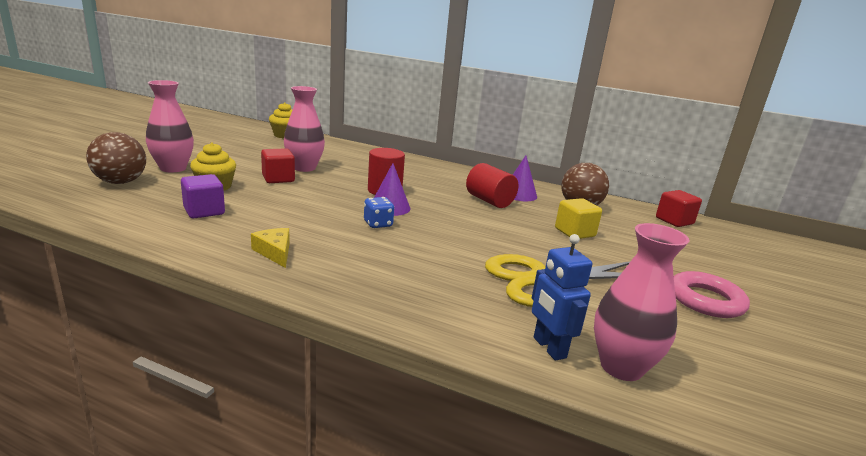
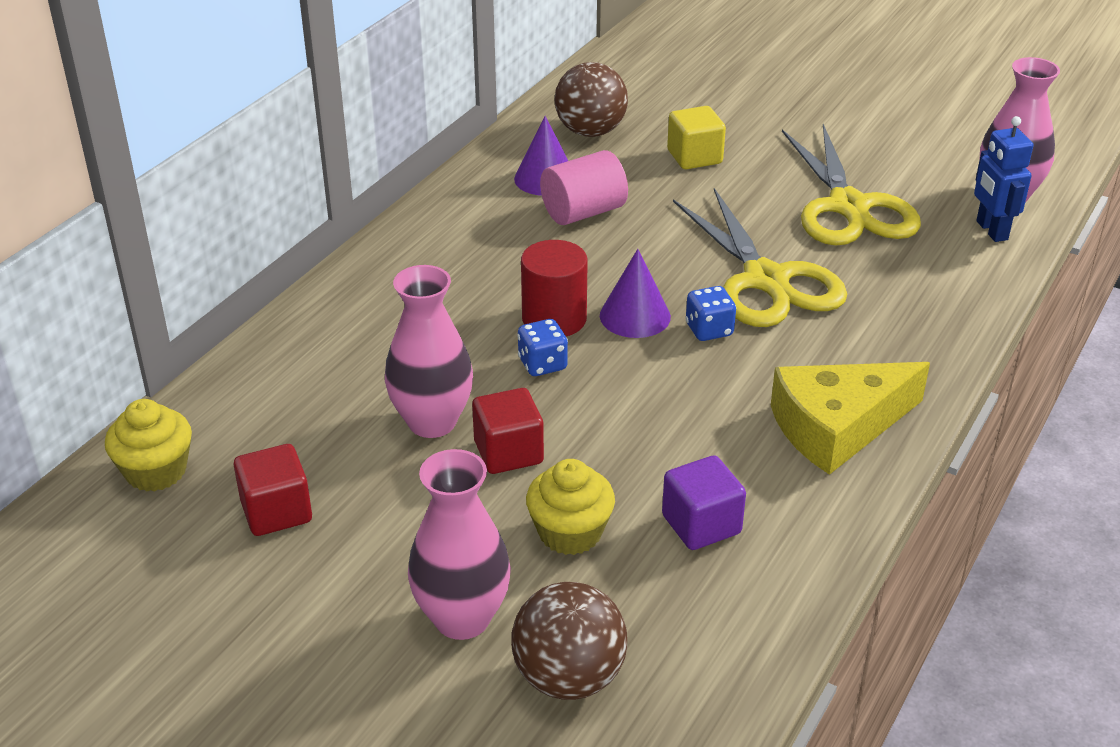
camera: 80 degrees left, 15 degrees up
(275, 252) = (837, 427): yellow cheese -> yellow cheese, size x1.93
(345, 187) = (542, 364): none -> blue dice
(436, 243) = (766, 280): none -> yellow scissors
(489, 201) = (583, 212): red cylinder -> pink cylinder
(549, 348) = (991, 230): blue robot -> blue robot turned 90 degrees clockwise
(674, 221) = (630, 67): red cube -> red cube (276, 511)
(705, 300) = (859, 112): pink ring -> none

